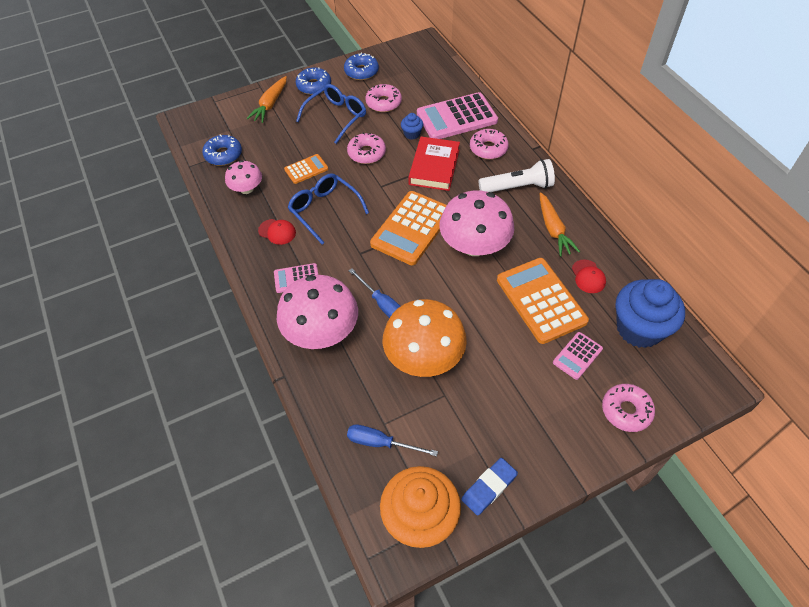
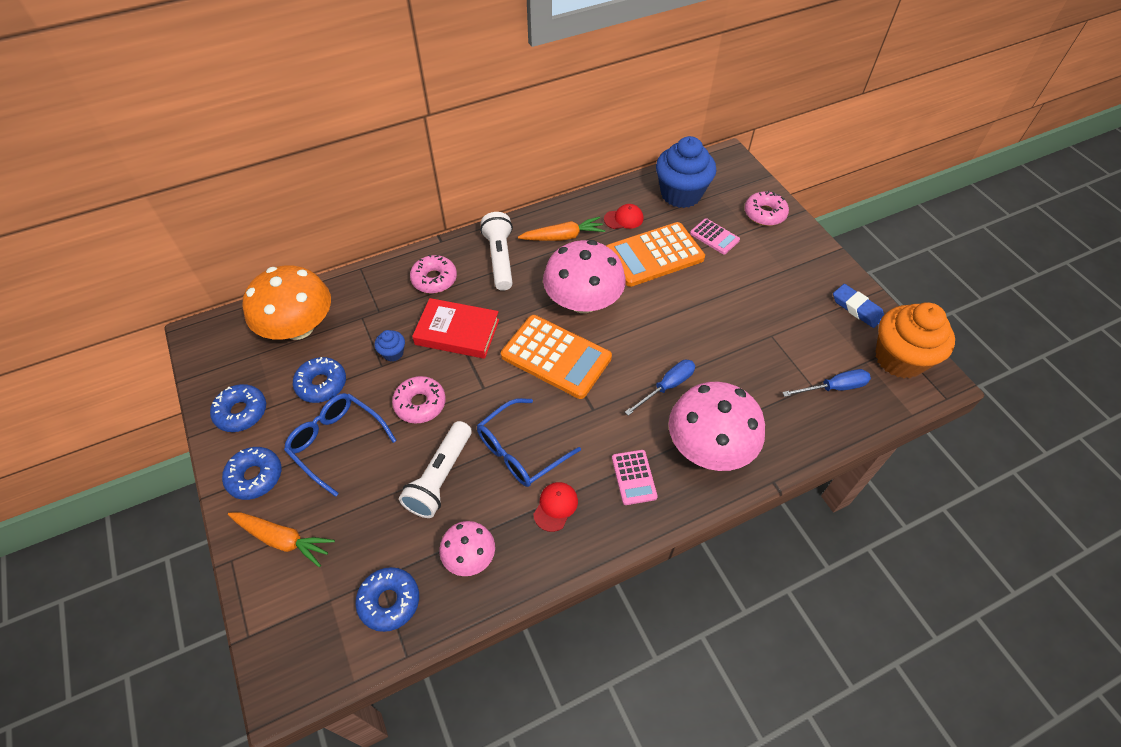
camera: 90 degrees left, 0 degrees up
(306, 169) = (440, 477): orange calculator -> white flashlight
(381, 443) = (833, 388): blue screwdriver -> blue screwdriver turned 120 degrees counterclockwise
(383, 103) = (321, 384): pink donut -> blue donut
(424, 356) = (730, 350): orange mushroom -> orange mushroom (298, 327)
(456, 117) = (371, 305): pink calculator -> none

